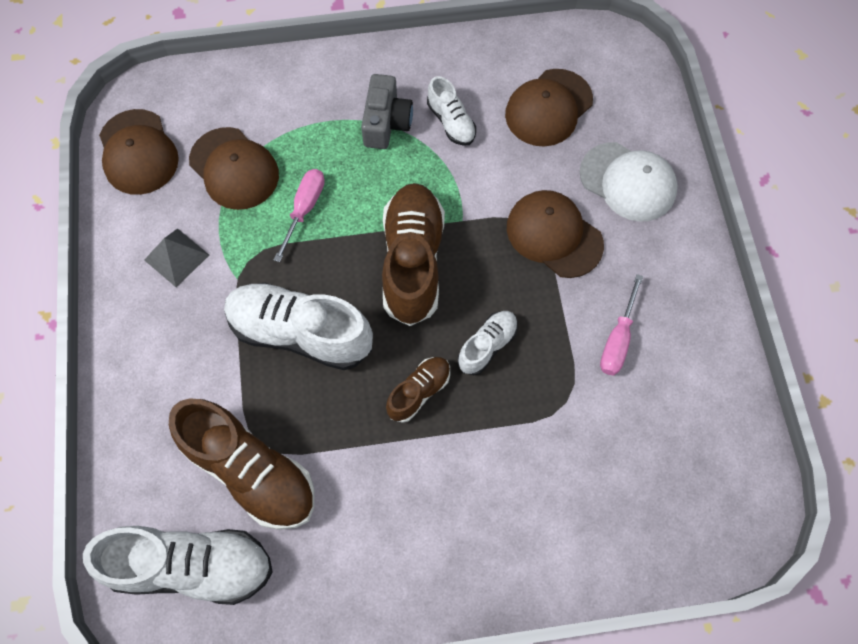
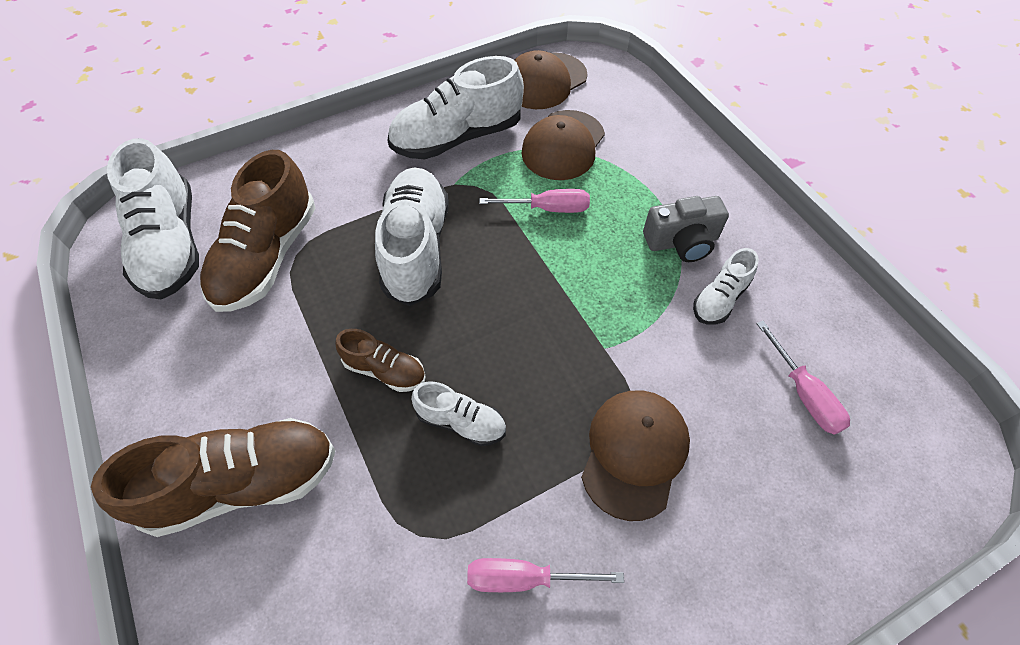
camera: 70 degrees right, 10 degrees down
(176, 257) = (457, 137): grey pyramid -> white shoe
(412, 262) = (532, 316): brown shoe -> brown shoe (242, 483)
(548, 108) = (804, 393): brown cap -> pink screwdriver
(628, 182) = (759, 525): white cap -> none

